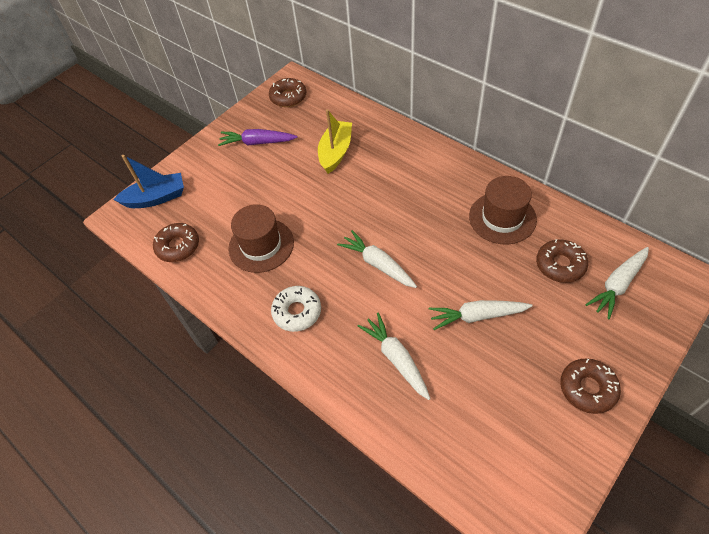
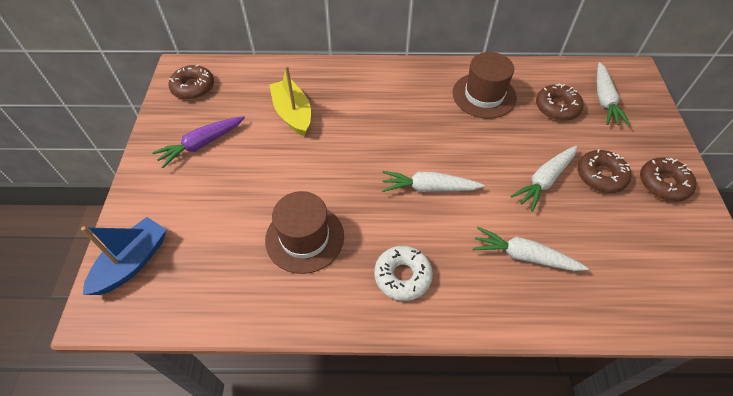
camera: 45 degrees left, 0 degrees up
(178, 246) = (212, 296): brown donut -> brown donut (600, 176)

